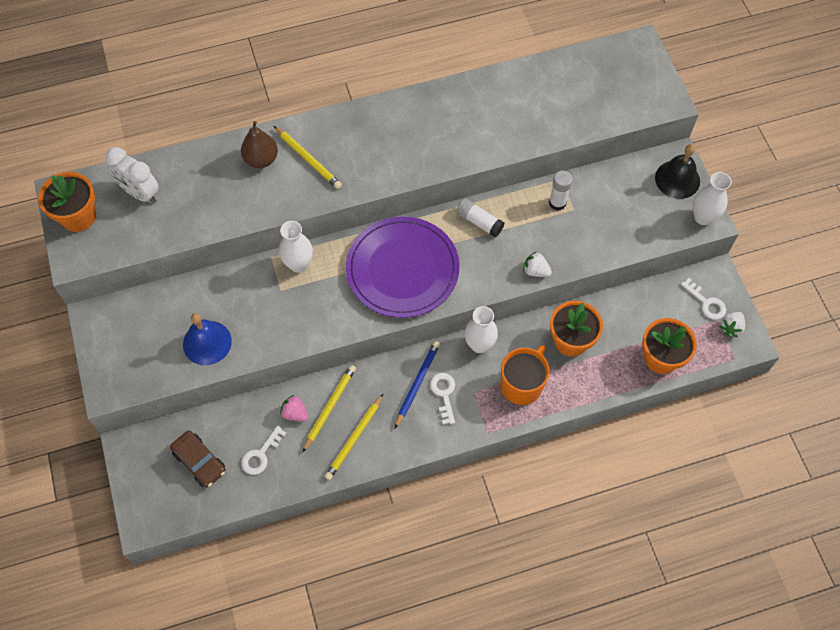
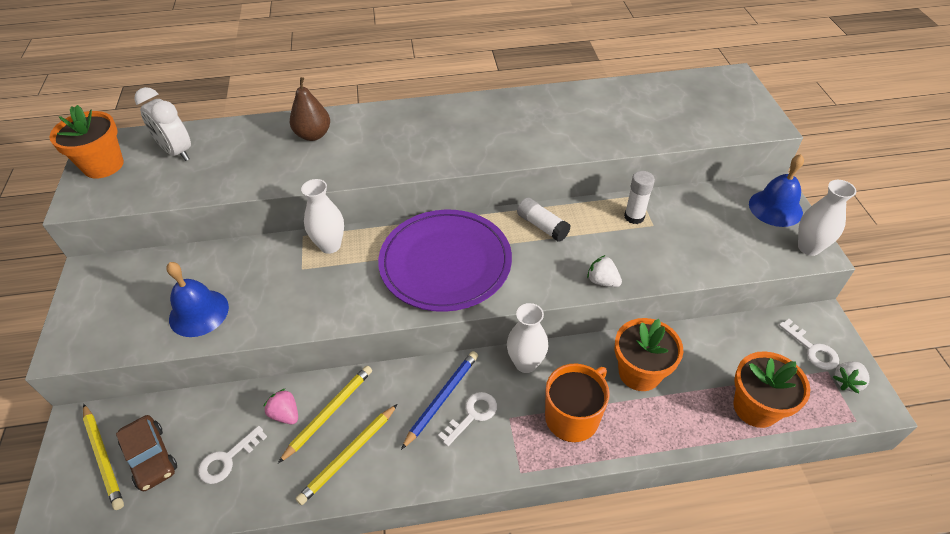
camera: 10 degrees right, 15 degrees down
(308, 159) = (362, 139): yellow pencil -> yellow pencil (103, 457)
(444, 394) = (472, 415): white key -> white key turned 45 degrees clockwise
(677, 179) = (775, 208): black bell -> blue bell

